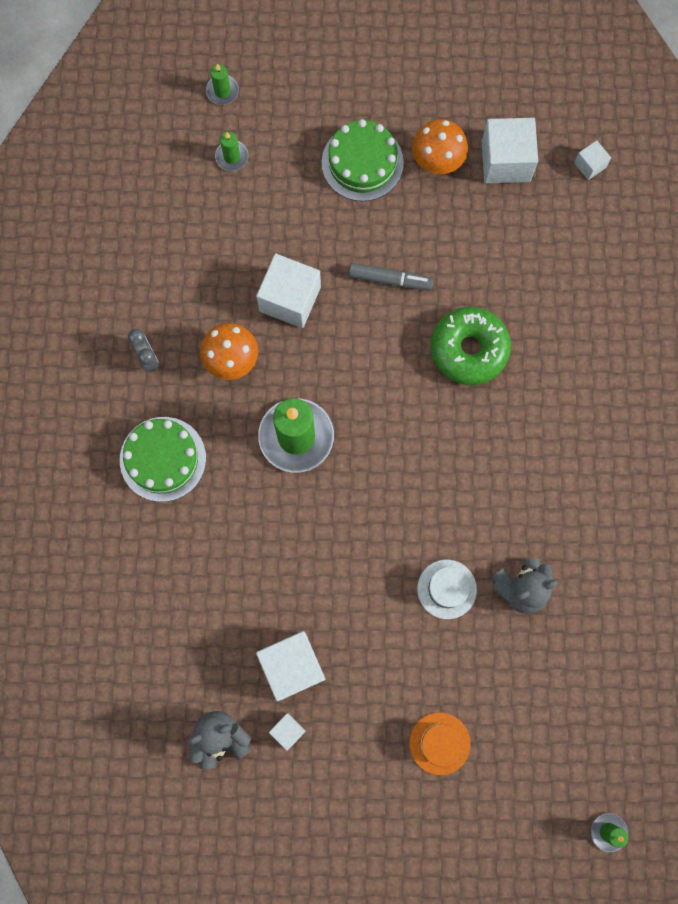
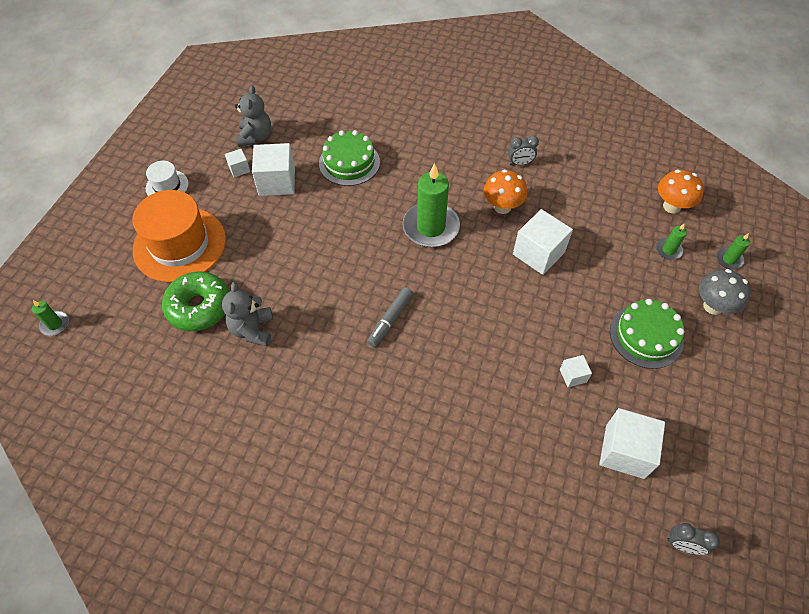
camera: 110 degrees right, 20 degrees down
(163, 459) = (446, 154): green cake -> green cake (349, 162)
(296, 101) = (713, 306): none -> grey mushroom
(390, 279) = (535, 323): grey marker -> grey marker (390, 320)
(437, 161) = (636, 393): orange mushroom -> orange mushroom (671, 206)
(439, 743) = (179, 244): orange hat -> orange hat, size x2.05
(447, 589) = (278, 282): white hat -> white hat (167, 186)
(469, 349) = (456, 359): green donut -> green donut (199, 307)
(576, 98) = (682, 545): none -> grey clock
(590, 165) = (605, 528): white cube -> white cube (573, 375)

